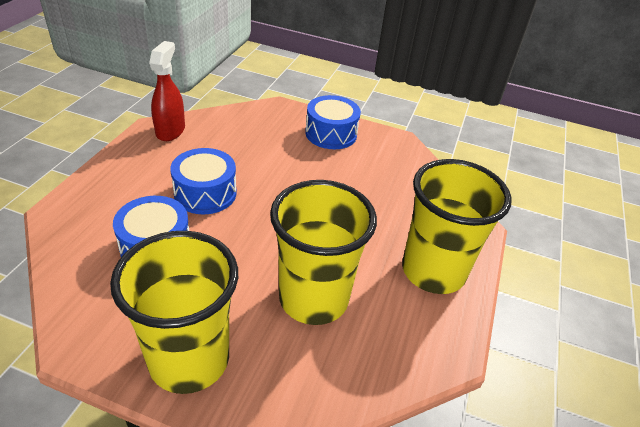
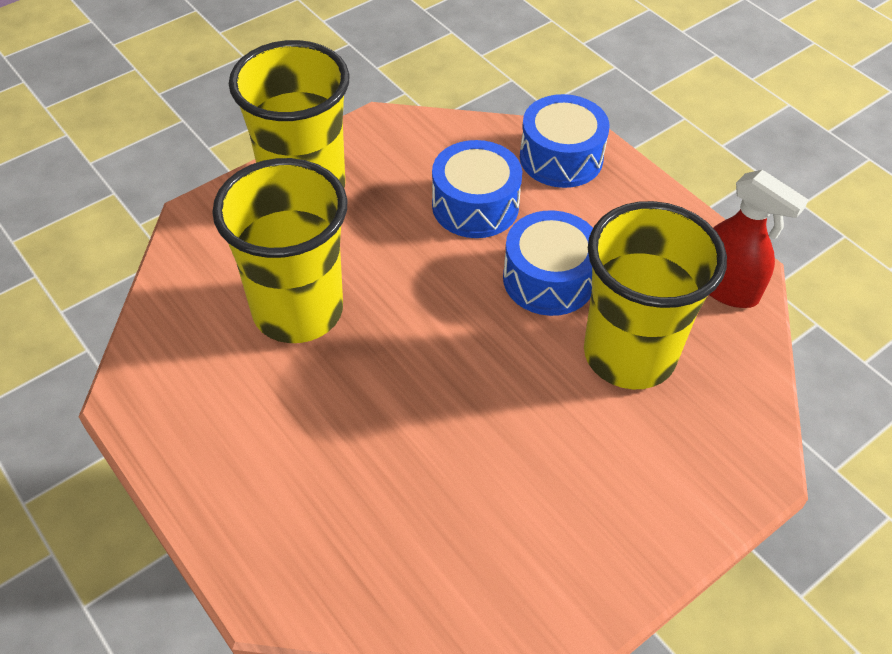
camera: 125 degrees right, 10 degrees up
(331, 134) = (630, 515): blue drum -> blue drum (561, 158)
(433, 271) = (239, 463): yellow cup -> yellow cup (629, 354)

